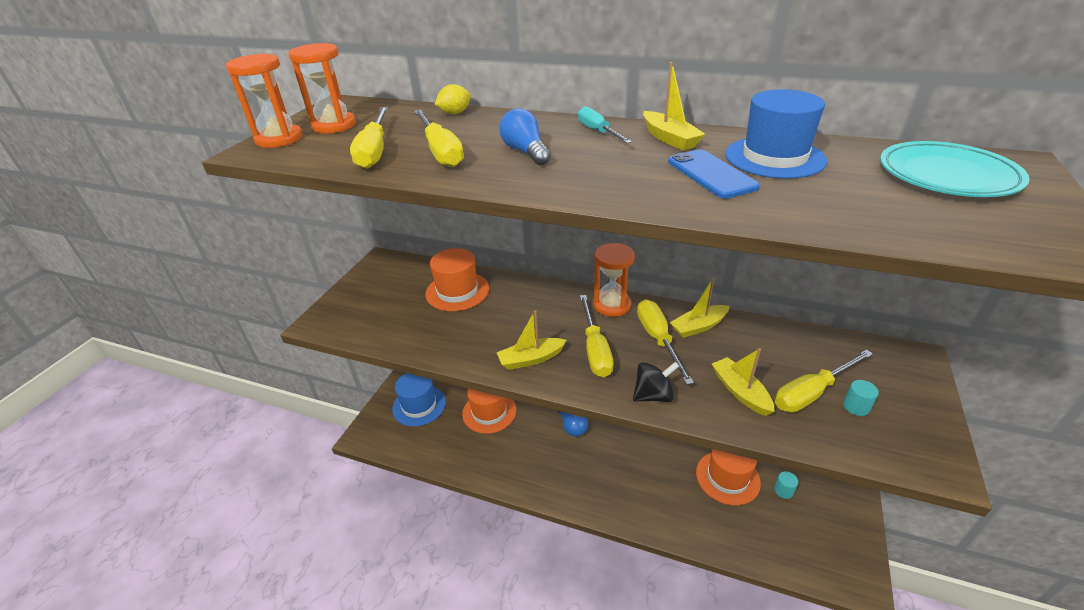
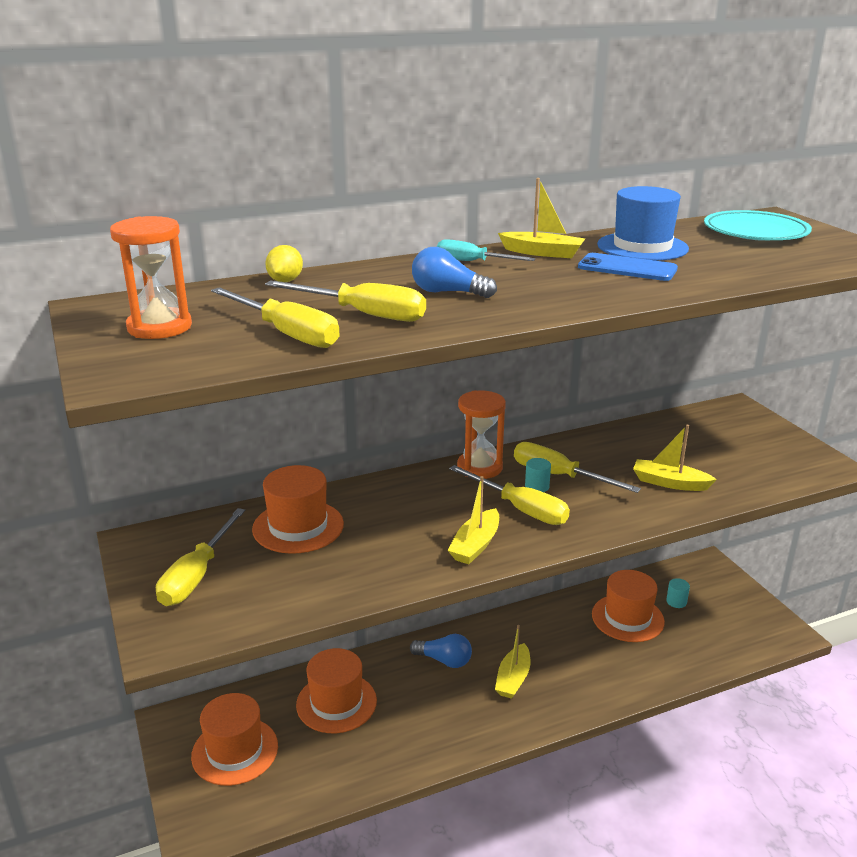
camera: 45 degrees left, 10 degrees down
(279, 139) = (120, 358): orange hourglass -> none
(419, 405) = (235, 751): blue hat -> orange hat
(653, 395) = (616, 518): black spinning top -> none
(698, 326) = (575, 451): yellow boat -> yellow boat (513, 679)
(812, 393) = (712, 460): yellow screwdriver -> yellow screwdriver (197, 575)
(856, 406) = (747, 455): turquoise cylinder -> turquoise cylinder (537, 486)

